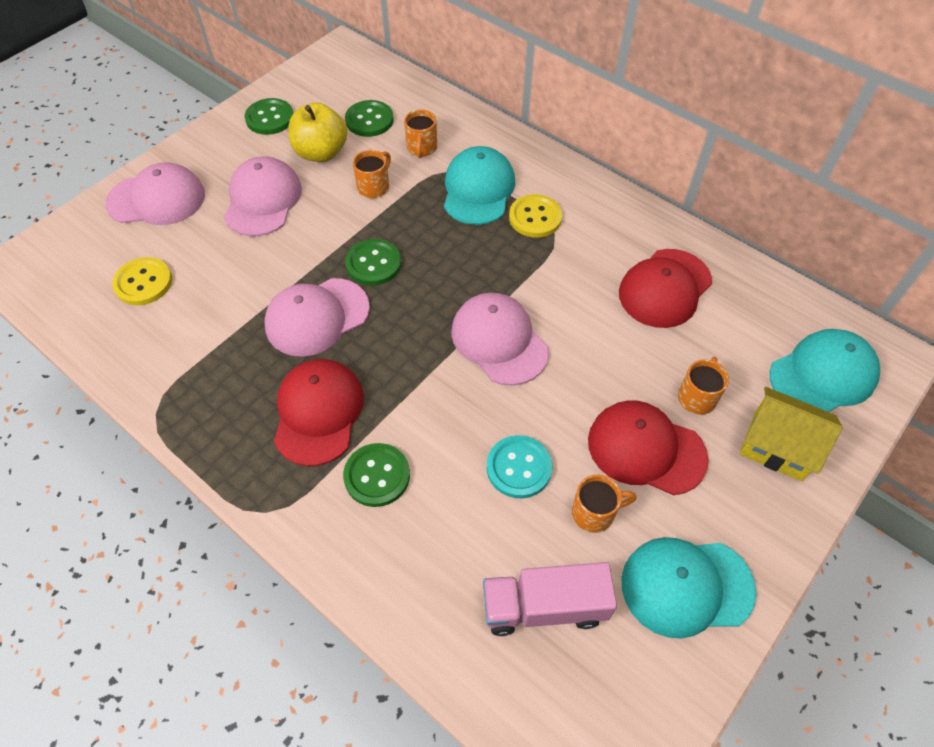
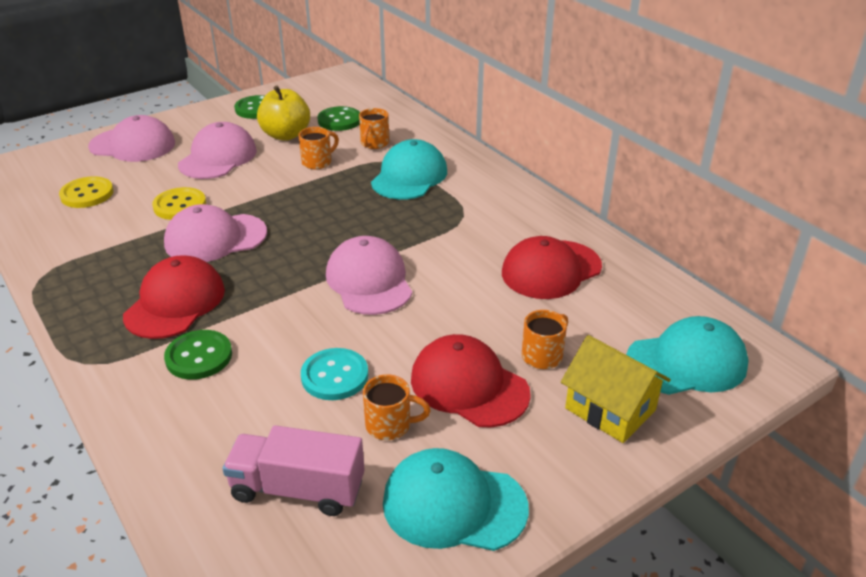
camera: 15 degrees right, 20 degrees down
(373, 263) = (286, 211): green button -> none
(535, 217) = (451, 202): yellow button -> yellow button (180, 205)

